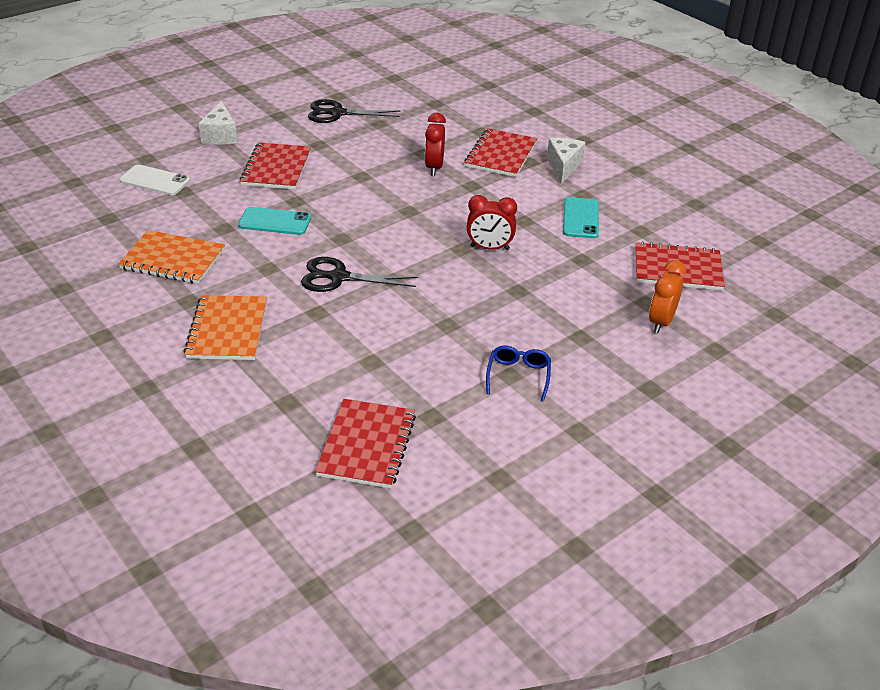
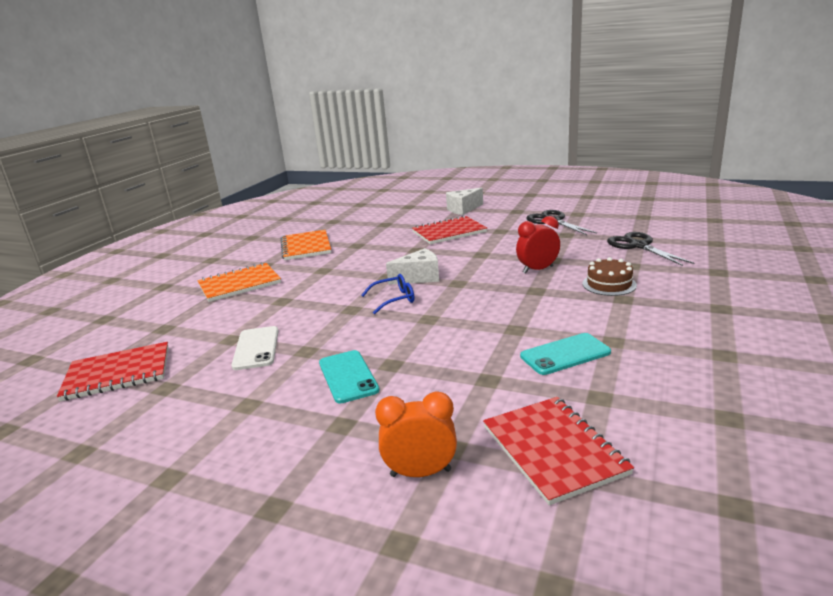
camera: 65 degrees right, 15 degrees down
(155, 180) = (387, 215): white phone -> white phone (256, 348)
(275, 221) = (382, 253): turquoise phone -> turquoise phone (348, 376)
(339, 277) = (334, 292): black scissors -> black scissors (639, 246)
(489, 248) = (446, 329): red clock -> none
(500, 155) = (609, 284): red notebook -> brown cake
(518, 376) = (248, 410): blue glasses -> blue glasses (394, 299)
(563, 167) = (646, 315): white cheese -> white cheese (419, 278)

